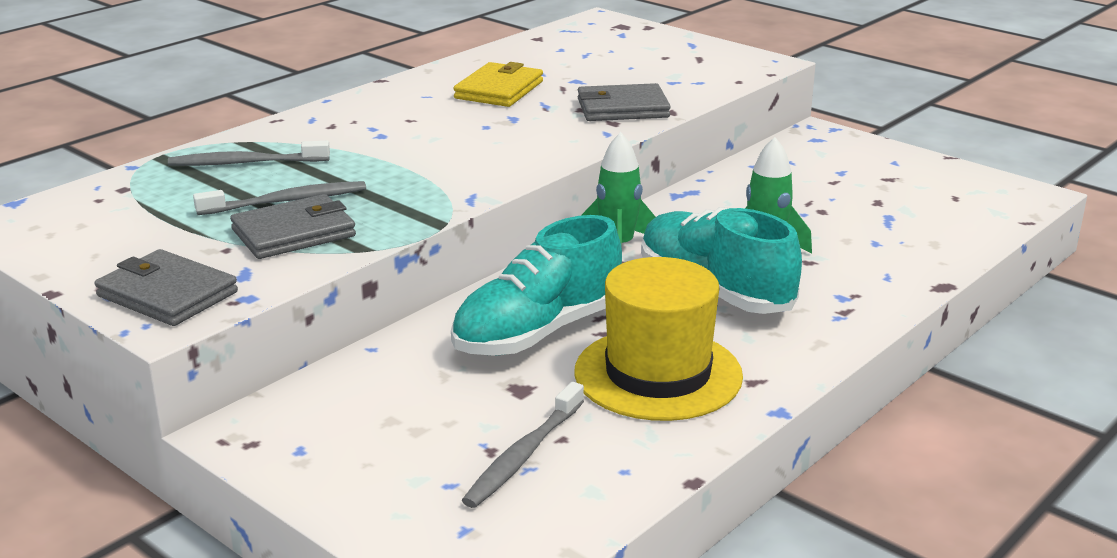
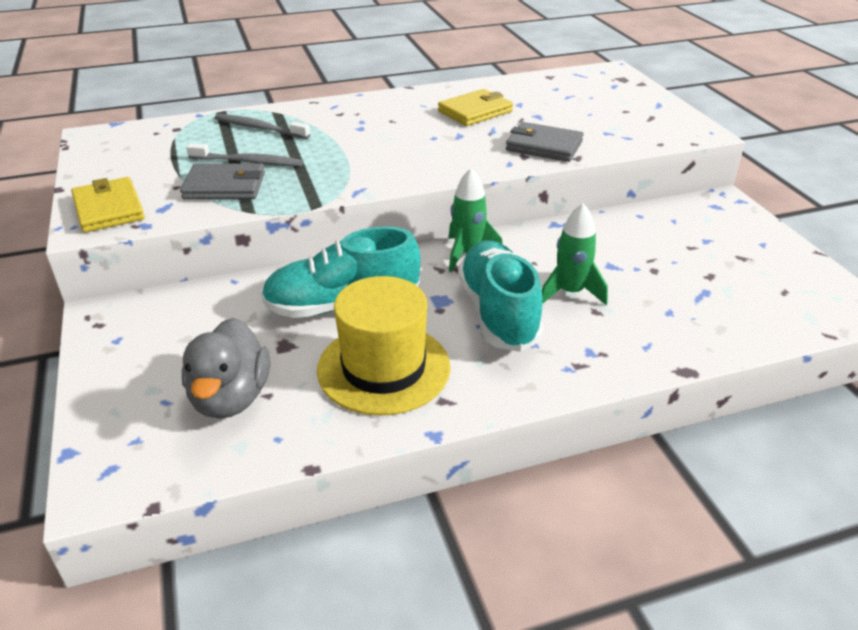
camera: 30 degrees right, 10 degrees up
(167, 294) = (109, 209): grey wallet -> yellow wallet
(524, 455) = (231, 398): grey toothbrush -> grey duck

